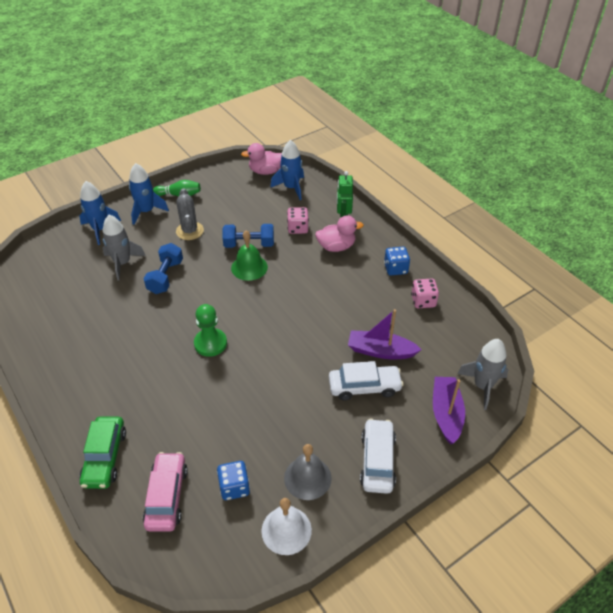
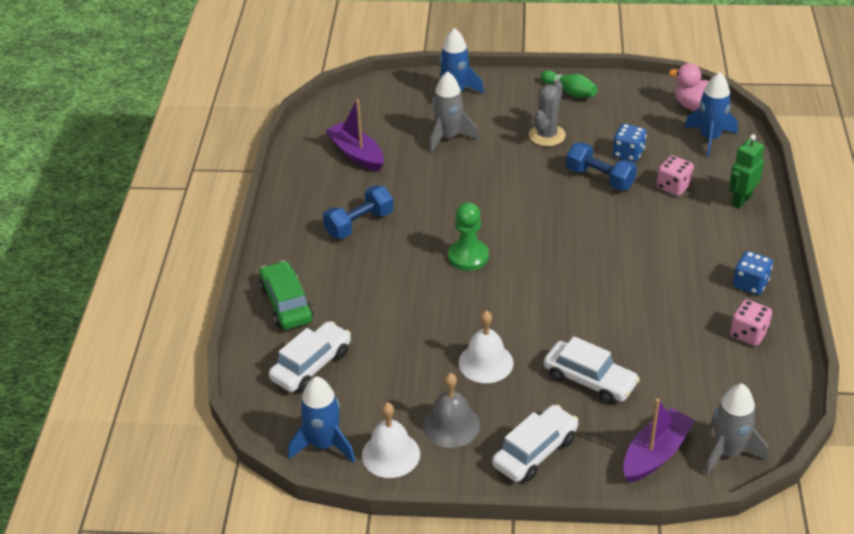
camera: 40 degrees right, 5 degrees down
(105, 457) = (286, 304): green car -> green car turned 120 degrees clockwise
(146, 211) = (518, 95): blue rocket -> blue rocket (324, 445)
(165, 277) = (480, 171): blue dumbbell -> blue dumbbell (359, 224)
(167, 496) = (311, 365): pink car -> white car
(234, 487) = (376, 393): blue dice -> blue dice (628, 153)
(249, 267) = (577, 202): green bell -> none
(289, 415) = (486, 362): none -> white bell
(336, 247) = (700, 227): pink duck -> none
(380, 351) = (643, 357): purple boat -> purple boat (356, 154)

